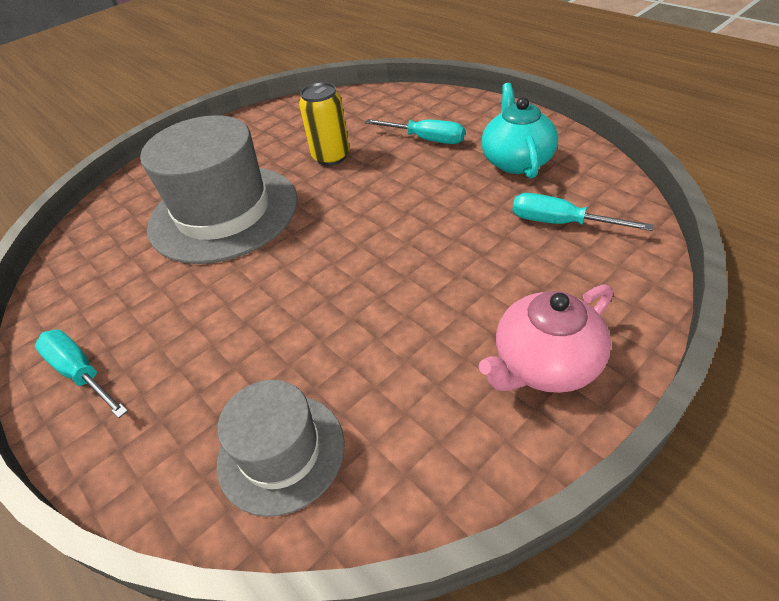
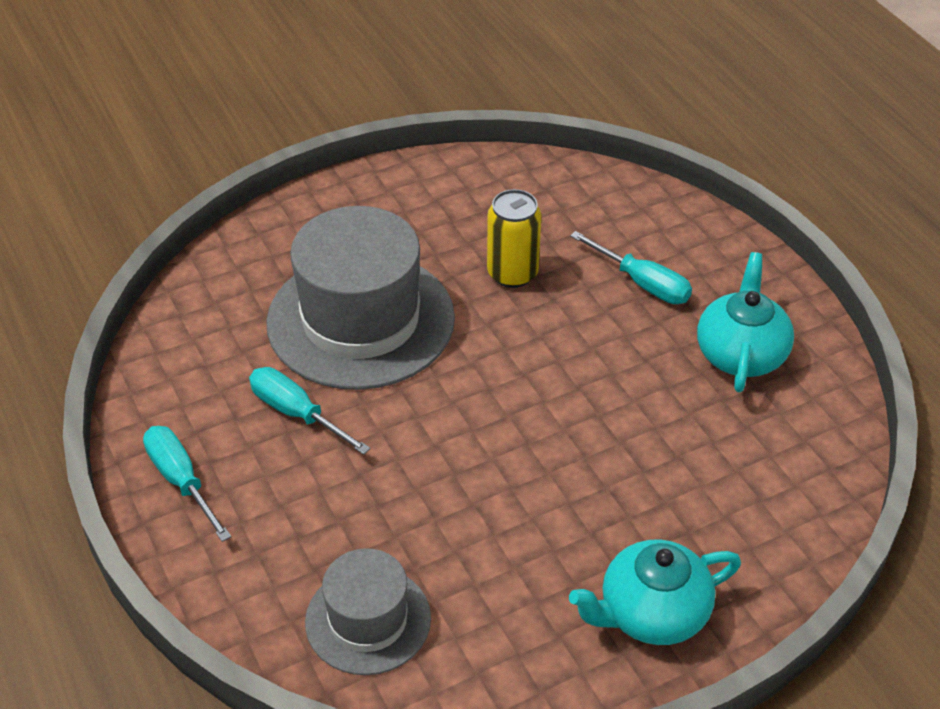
camera: 10 degrees right, 0 degrees up
(544, 364) = (651, 613): pink teapot -> turquoise teapot
(560, 223) = (749, 458): turquoise screwdriver -> turquoise screwdriver (296, 413)

